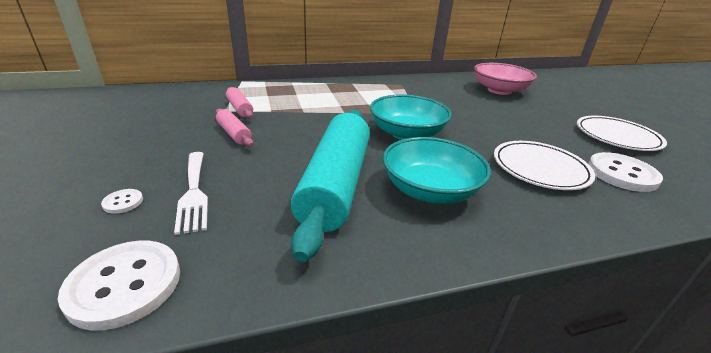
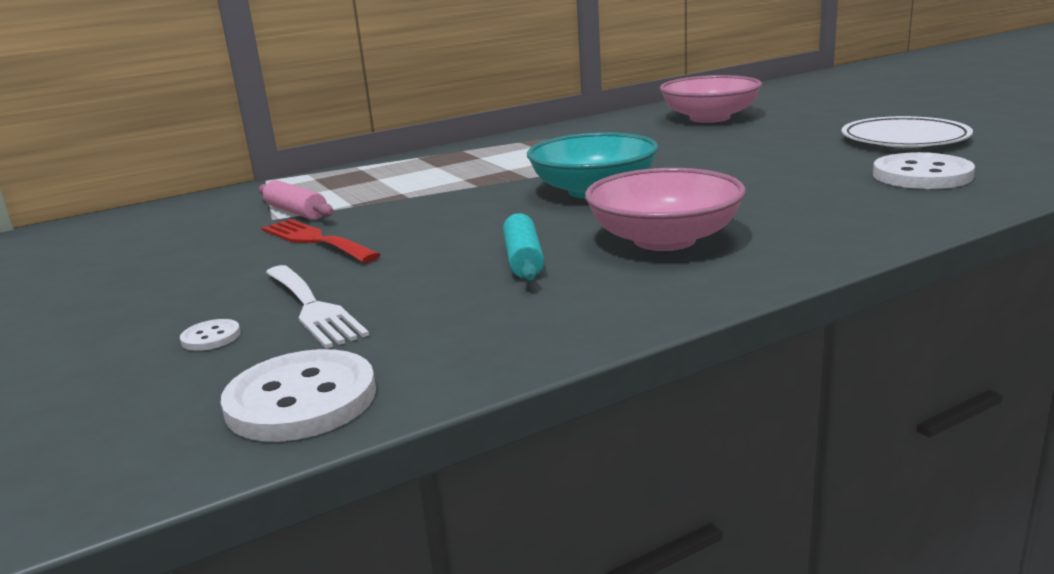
camera: 10 degrees left, 10 degrees down
(234, 134) = (315, 240): pink rolling pin -> red fork
(336, 184) = (524, 260): turquoise rolling pin -> turquoise rolling pin, size x0.44
(430, 190) = (664, 240): turquoise bowl -> pink bowl
(540, 168) = (808, 190): white plate -> none

